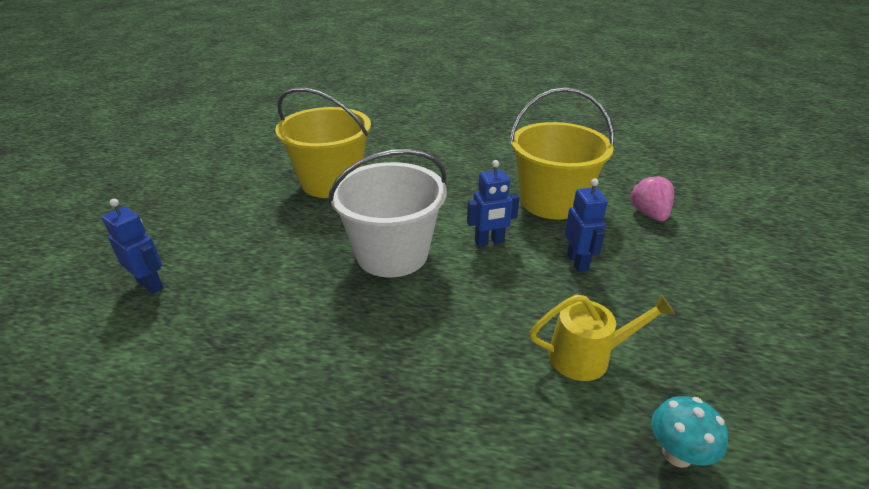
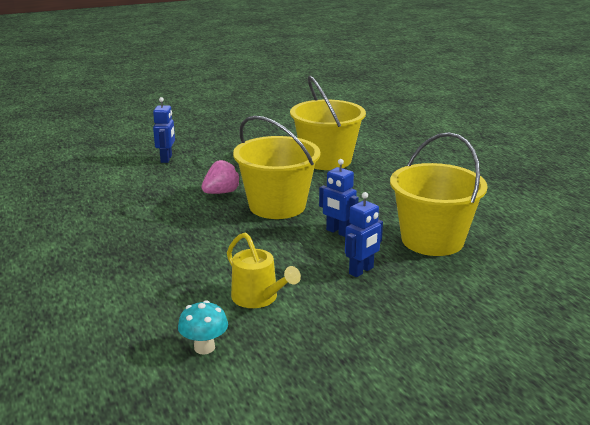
camera: 55 degrees right, 10 degrees down
(392, 254) = (277, 206): white bucket -> yellow bucket
(649, 214) = (486, 287): pink strawberry -> pink strawberry (221, 192)

